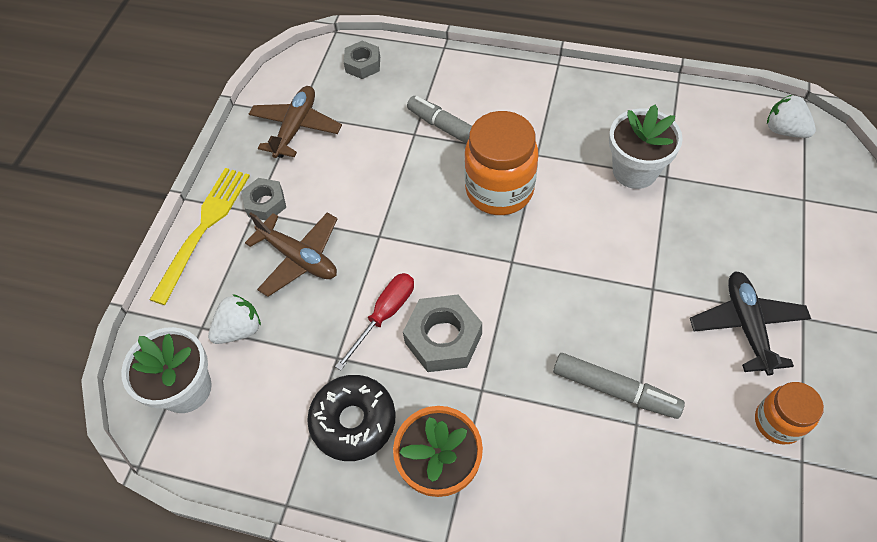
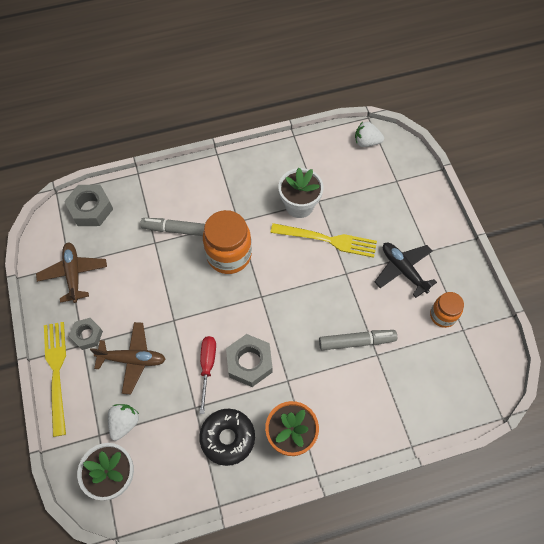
camera: 35 degrees left, 5 degrees up
(363, 64) = (91, 209): grey nut -> grey nut, size x1.57
(652, 233) = (328, 240): none -> yellow fork

